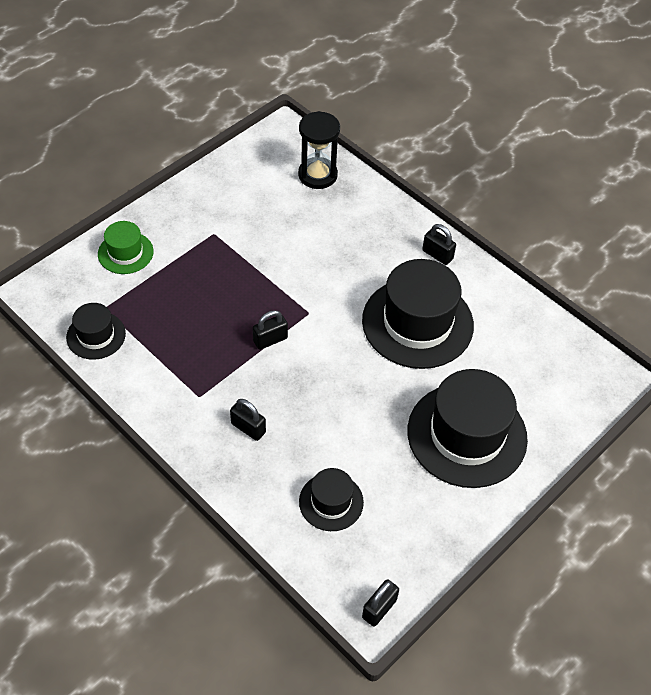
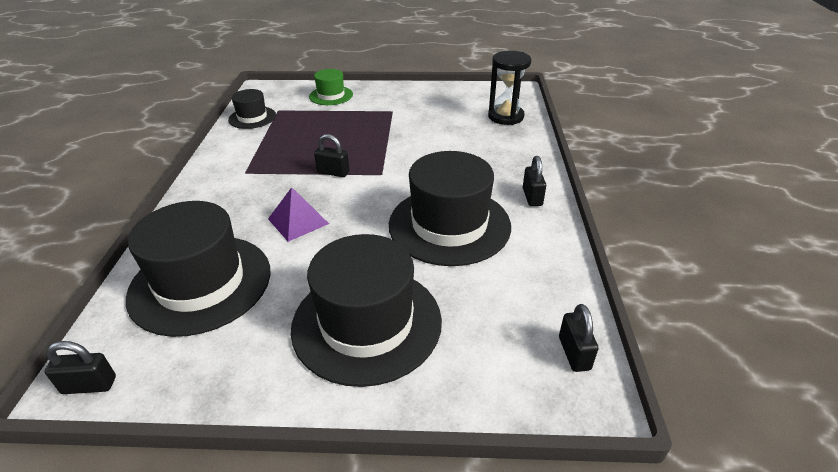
camera: 50 degrees right, 15 degrees down
(248, 428) = (238, 205): black padlock -> black padlock (574, 353)
(315, 403) = (298, 221): none -> purple pyramid
(331, 502) = (200, 283): black hat -> black hat, size x1.95

